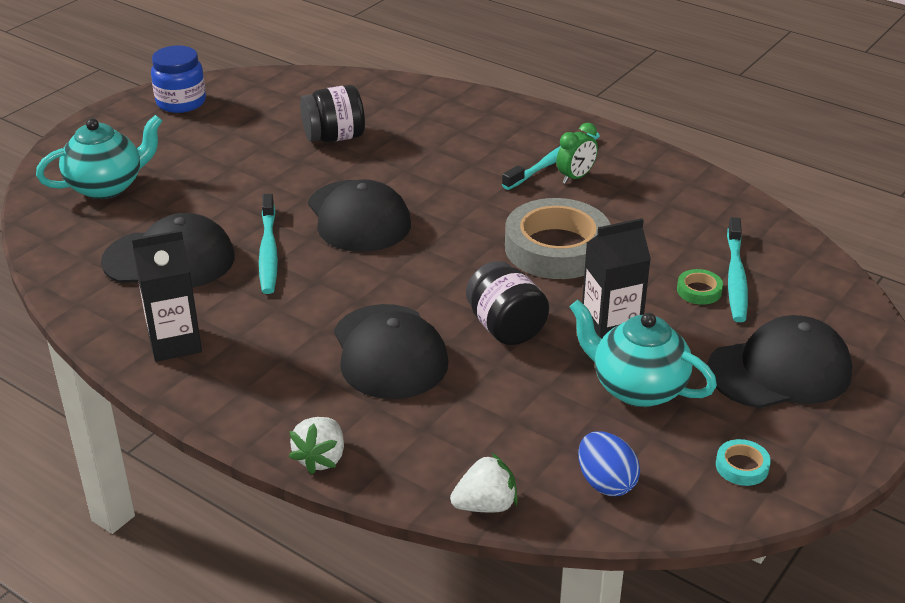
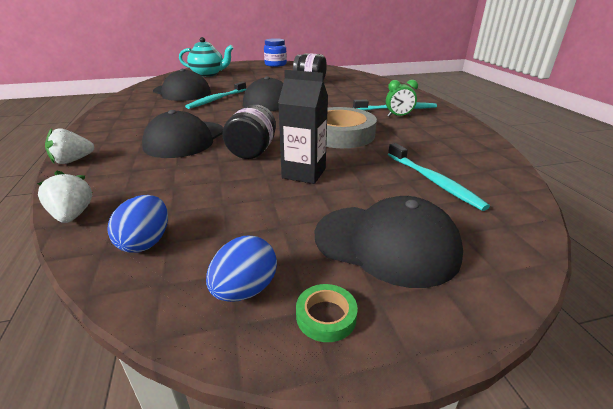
camera: 40 degrees right, 5 degrees down
(175, 343) = (128, 110): black carton -> none
(485, 505) = (73, 215): white strawberry -> white strawberry turned 135 degrees counterclockwise
(637, 388) = (266, 204): turquoise teapot -> none
(699, 291) = (395, 178): green tape -> green tape (326, 316)
(735, 278) = (433, 181): turquoise toothbrush -> turquoise toothbrush turned 75 degrees counterclockwise
(742, 466) = (245, 290): turquoise tape -> blue egg

